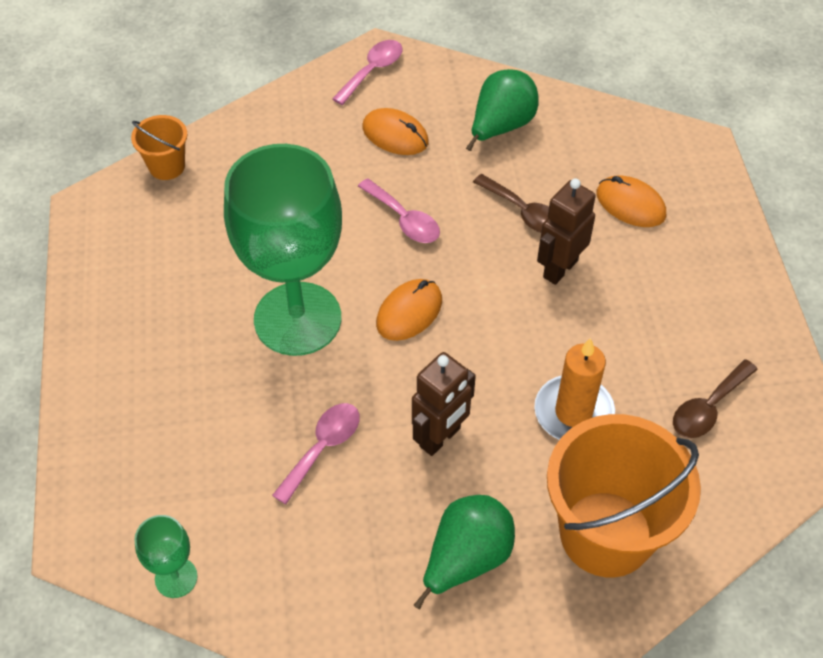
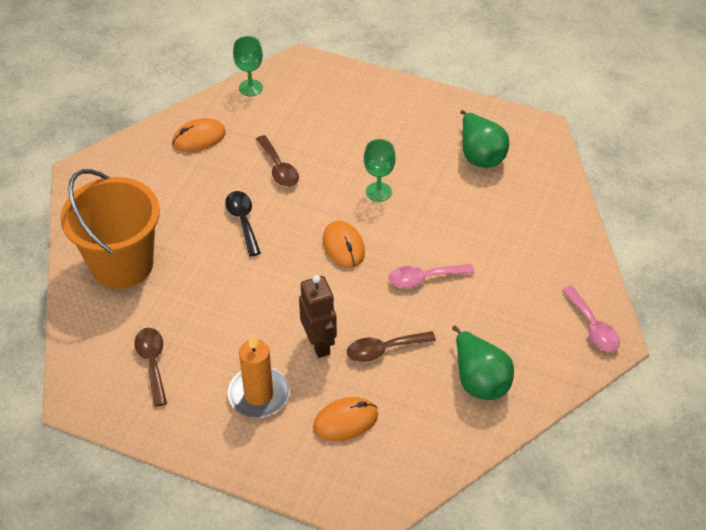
camera: 120 degrees right, 5 degrees down
(167, 166) = (556, 175): orange bucket -> none
(297, 319) = (378, 192): green goblet -> green goblet, size x0.42
(323, 447) = (279, 168): pink spoon -> brown spoon
(395, 135) = (511, 310): orange mouse -> orange mouse (199, 138)
(440, 438) = (243, 221): brown robot -> black spoon
(466, 559) = (162, 198): green pear -> green pear (480, 155)
(573, 412) = (207, 291): orange candle -> orange candle (259, 394)

